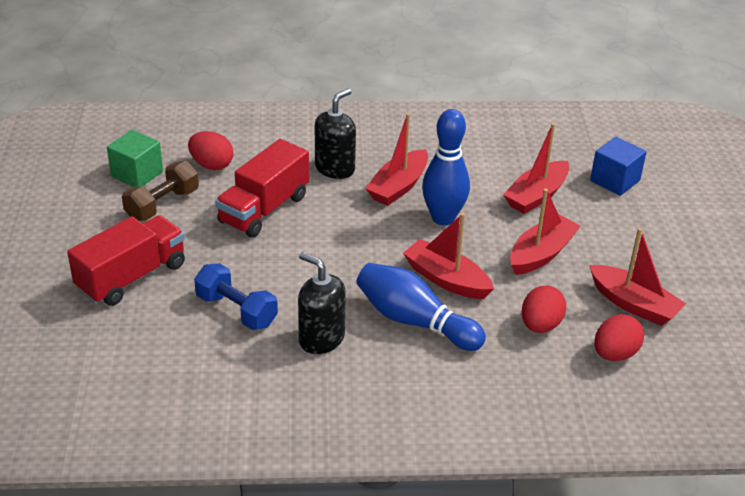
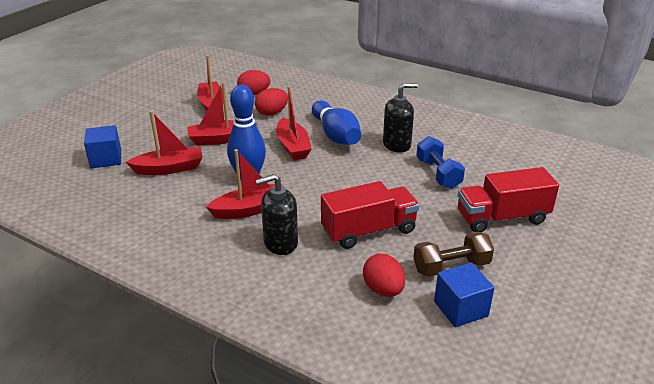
camera: 145 degrees left, 5 degrees down
(137, 174) = (460, 308): green cube -> blue cube
(321, 338) = (397, 145): black soap dispenser -> black soap dispenser turned 90 degrees counterclockwise

